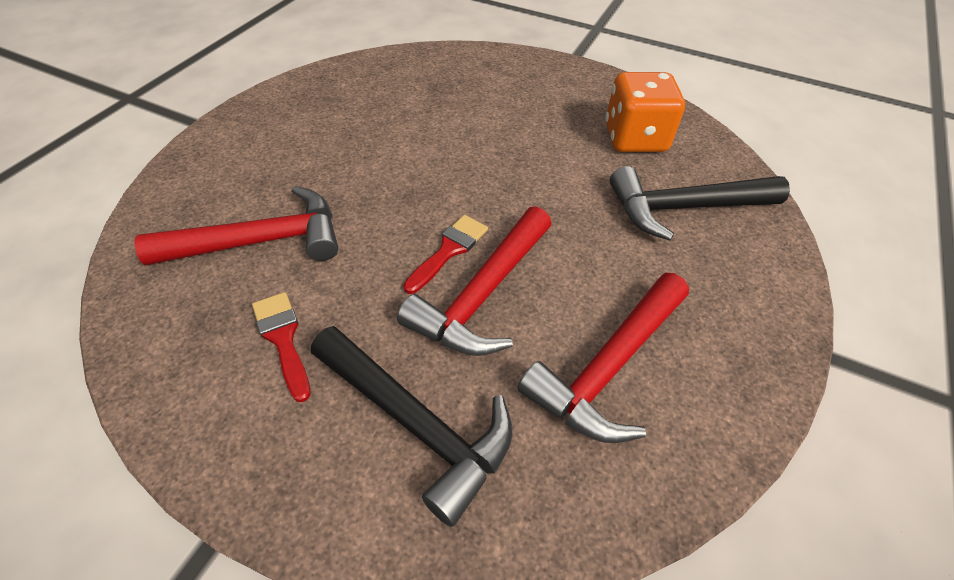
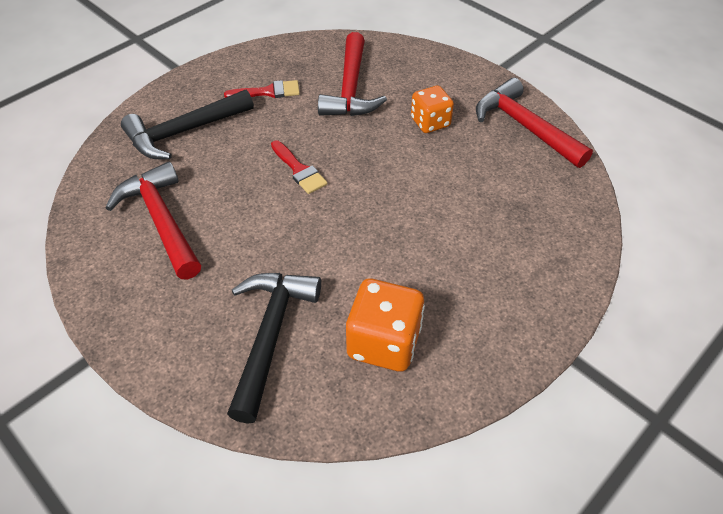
camera: 110 degrees right, 0 degrees up
(323, 157) = (430, 122): none -> orange dice
(483, 295) = (251, 177): red hammer -> red hammer (525, 127)

